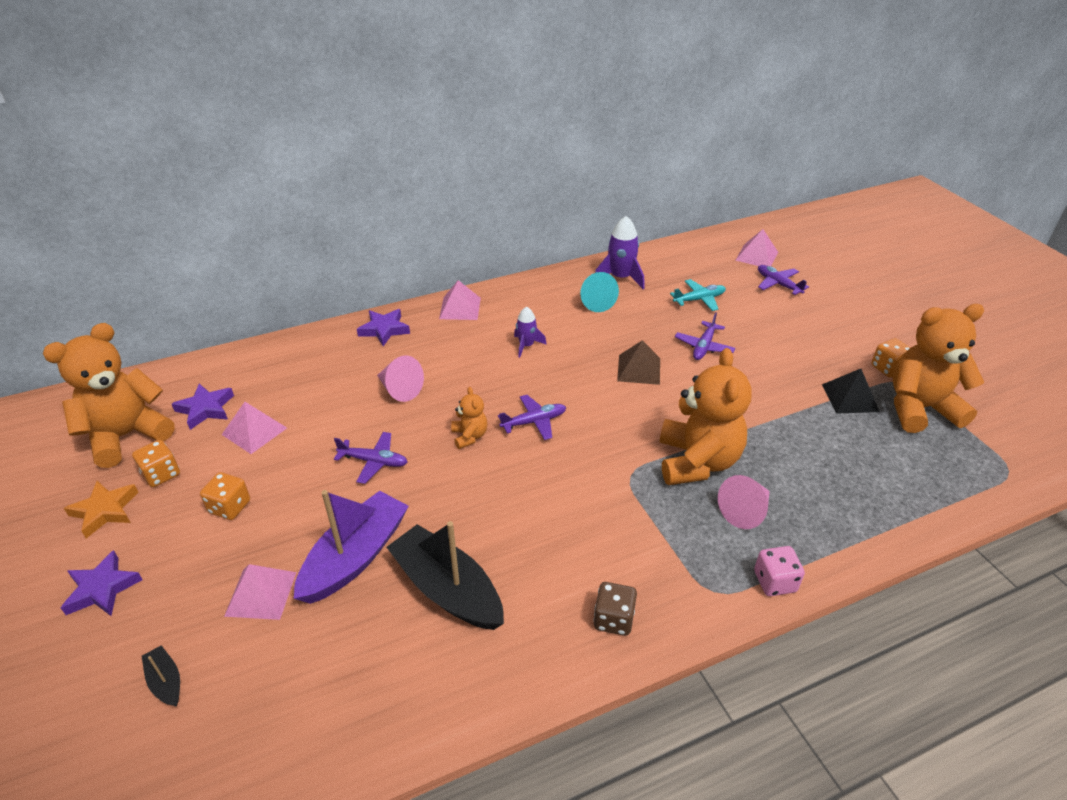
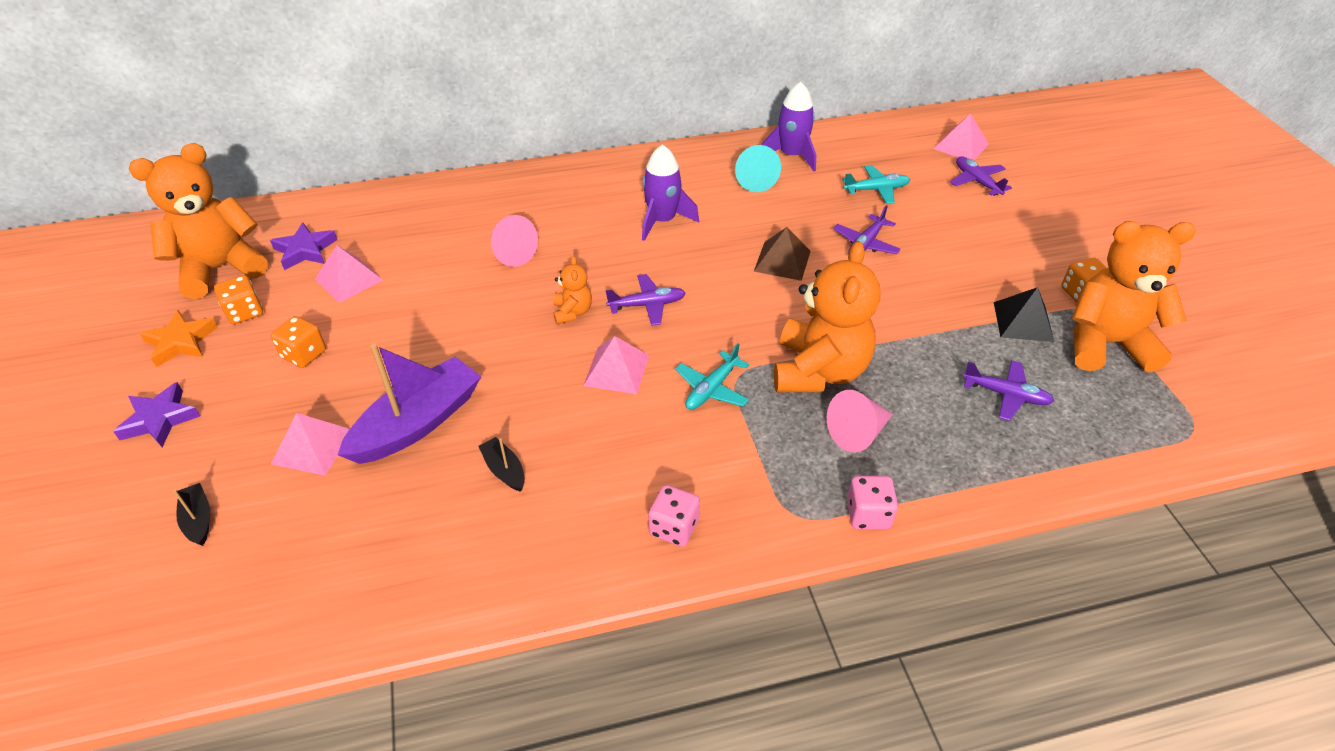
camera: 10 degrees right, 5 degrees up
(374, 462) = (463, 326): purple plane -> purple plane (1006, 395)
(384, 330) = (512, 187): purple star -> none
(447, 589) = (504, 470): black boat -> black boat, size x0.45
(460, 308) = (600, 172): pink pyramid -> pink pyramid (616, 370)
(526, 345) = (662, 221): purple rocket -> purple rocket, size x1.61
(611, 489) = (711, 389): none -> turquoise plane
(613, 619) = (674, 527): brown dice -> pink dice

